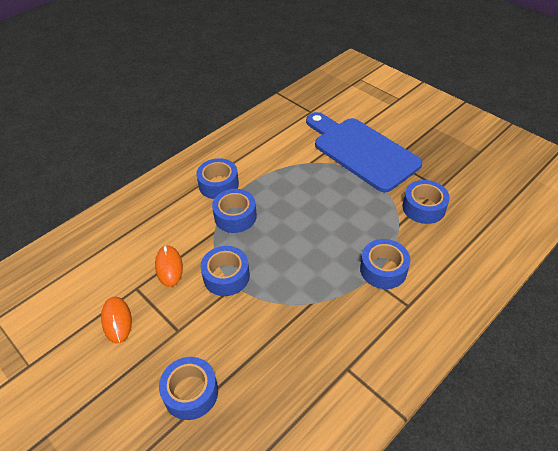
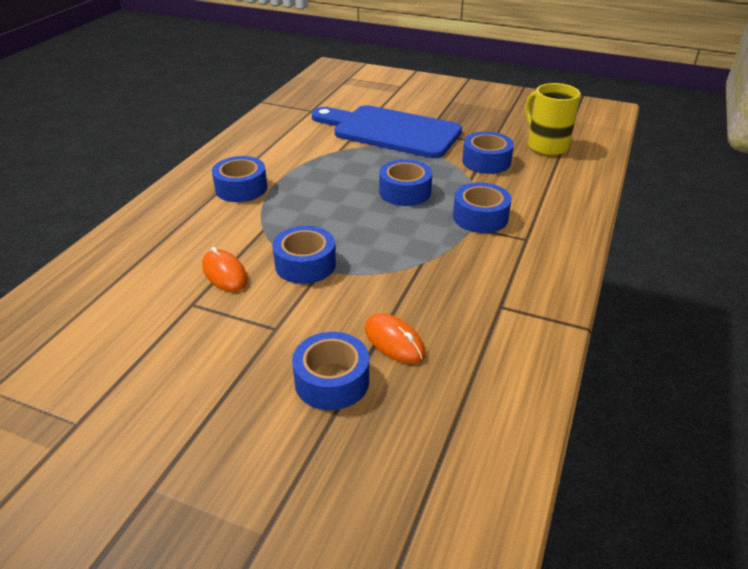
camera: 25 degrees left, 10 degrees down
(117, 320) = (184, 341): orange mouse -> orange mouse (394, 341)
(235, 216) = (281, 211): blue tape -> blue tape (405, 192)
(488, 203) = (546, 146): none -> yellow mug

